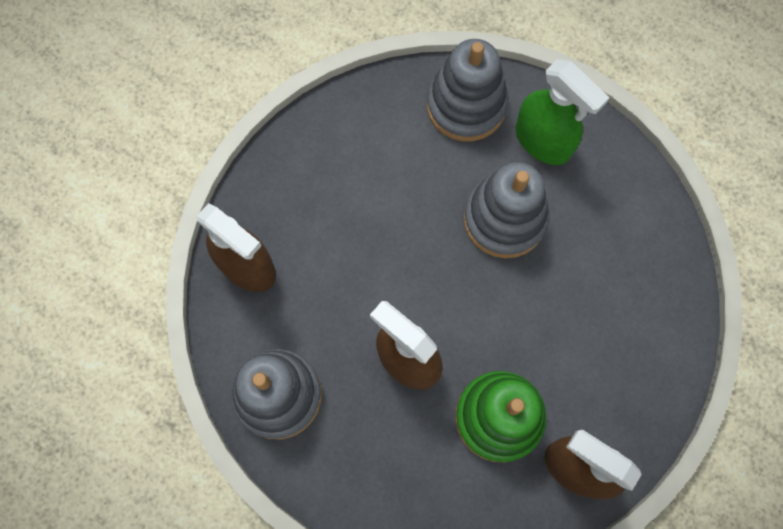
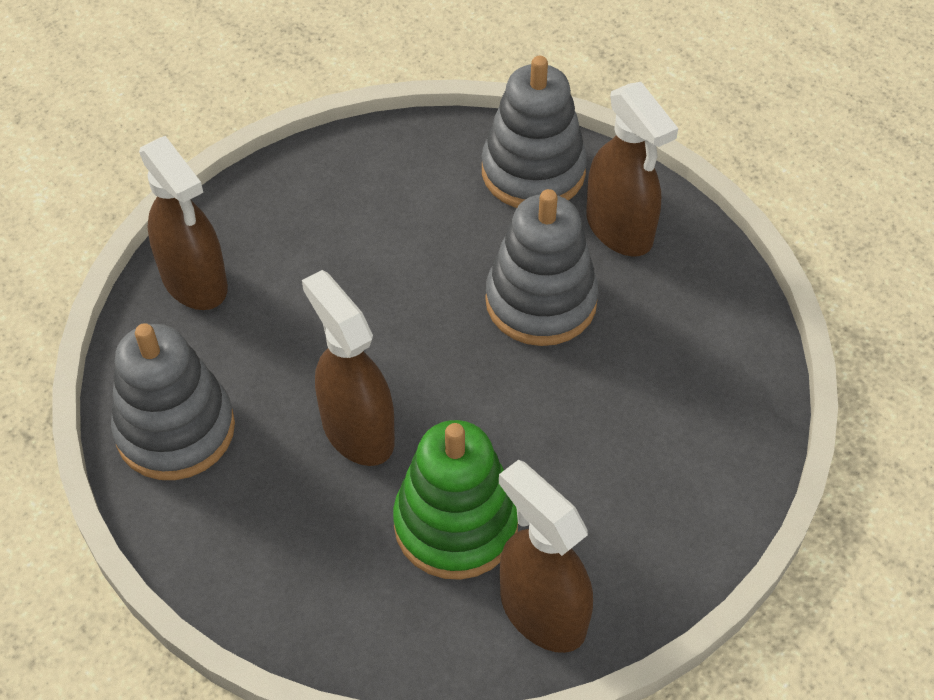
camera: 15 degrees right, 20 degrees down
(543, 141) = (619, 229): green spray bottle -> brown spray bottle

